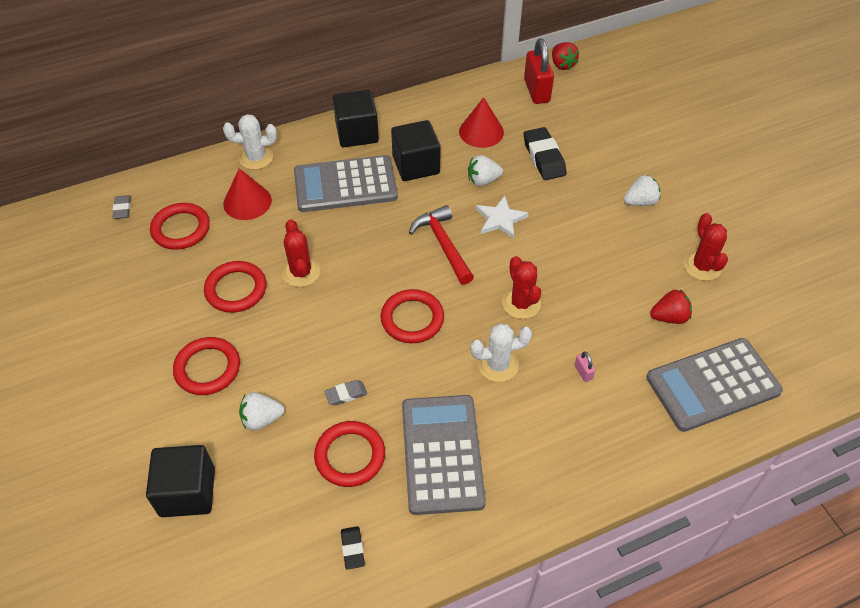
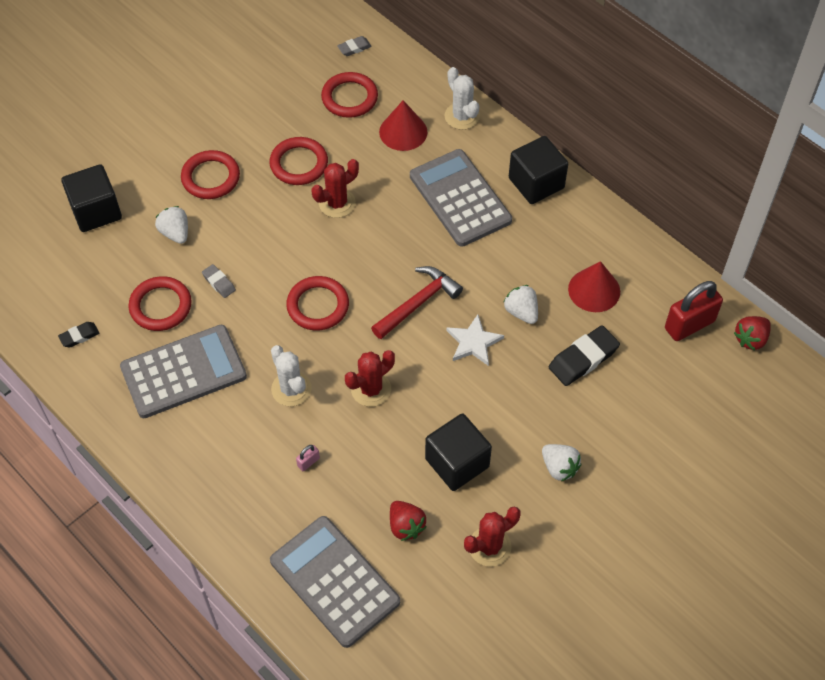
camera: 70 degrees right, 5 degrees up
(416, 165) = (515, 247): black cube -> black cube (457, 463)

